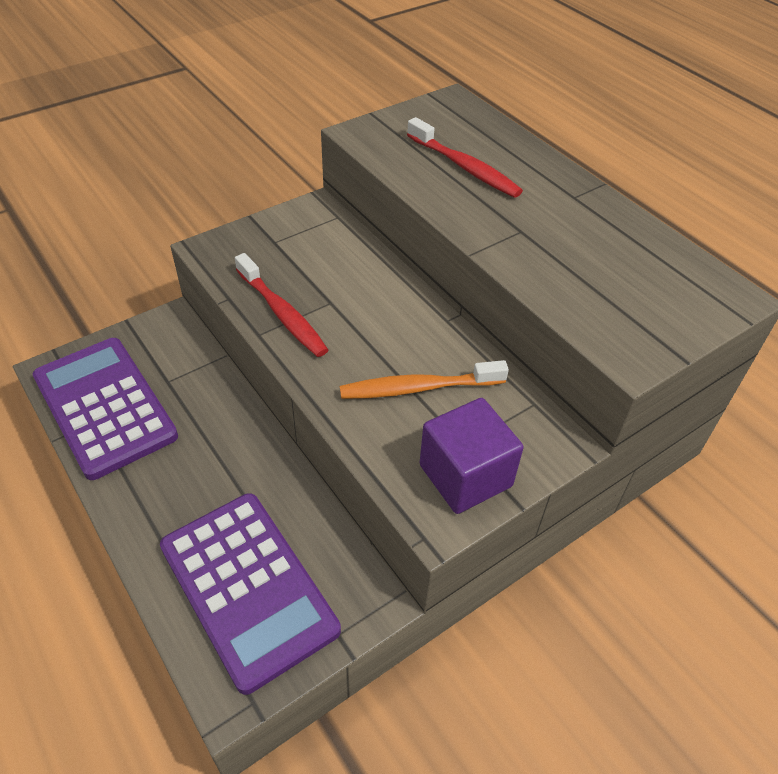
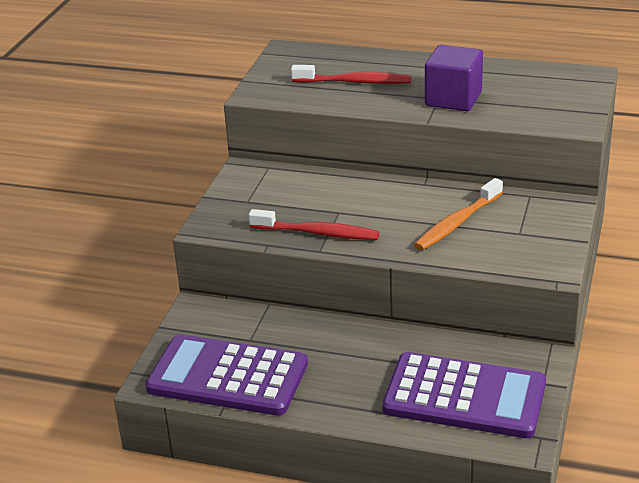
camera: 35 degrees left, 15 degrees down
(465, 475) = (540, 245): purple cube -> purple cube (453, 99)

